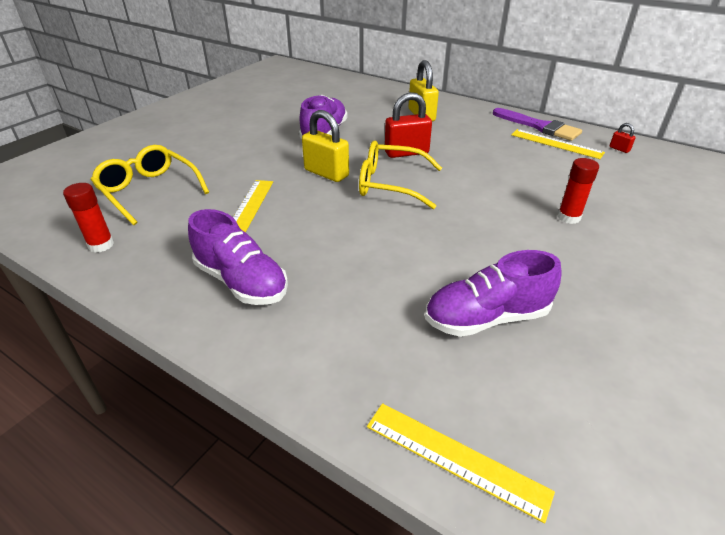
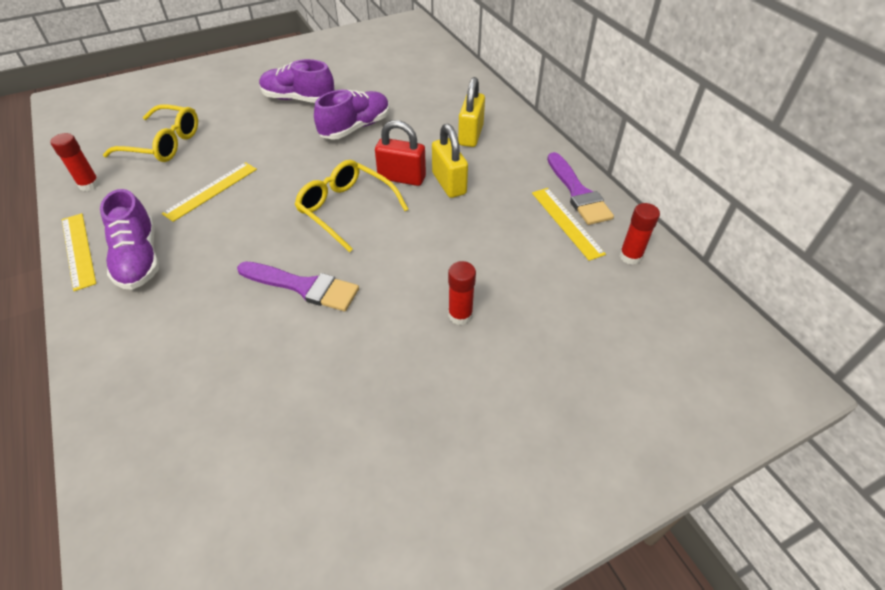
camera: 30 degrees right, 10 degrees up
(149, 191) = (164, 144): yellow glasses -> yellow glasses turned 120 degrees clockwise
(326, 173) = (307, 176): yellow padlock -> yellow padlock (449, 183)
(428, 244) = (303, 286): none -> purple brush
(455, 458) = (115, 471): yellow ruler -> yellow ruler (78, 250)
(486, 318) = (264, 377): purple shoe -> purple shoe (298, 99)
(619, 149) = (630, 256): red padlock -> red glue stick

